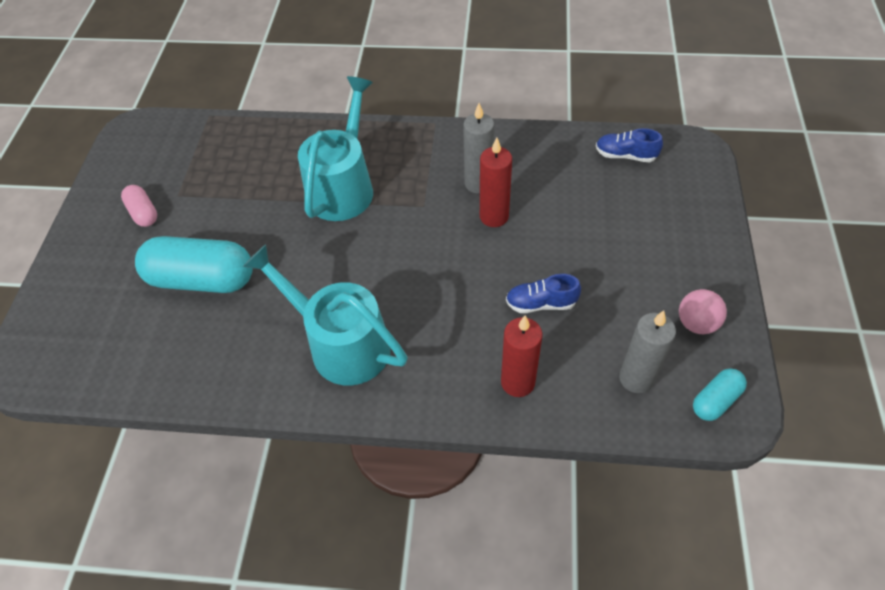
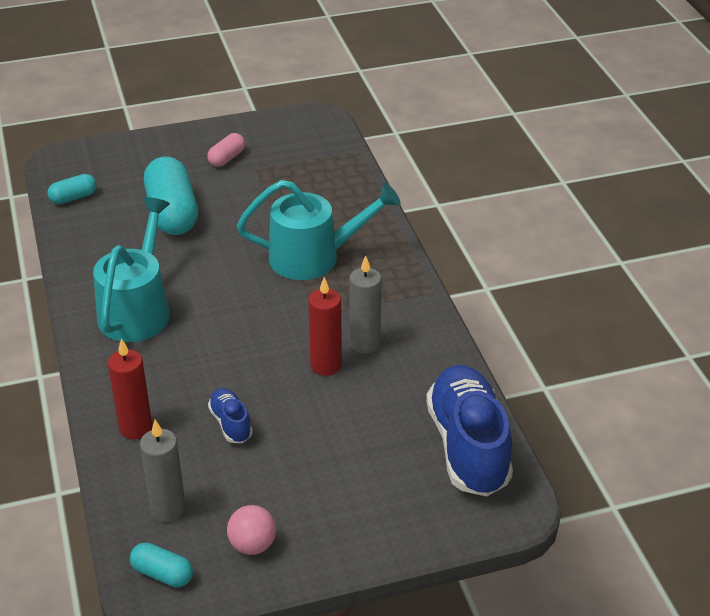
camera: 65 degrees right, 15 degrees down
(108, 366) = (73, 197): none -> turquoise capsule
(625, 155) = (468, 446): blue shoe -> blue shoe, size x2.17

